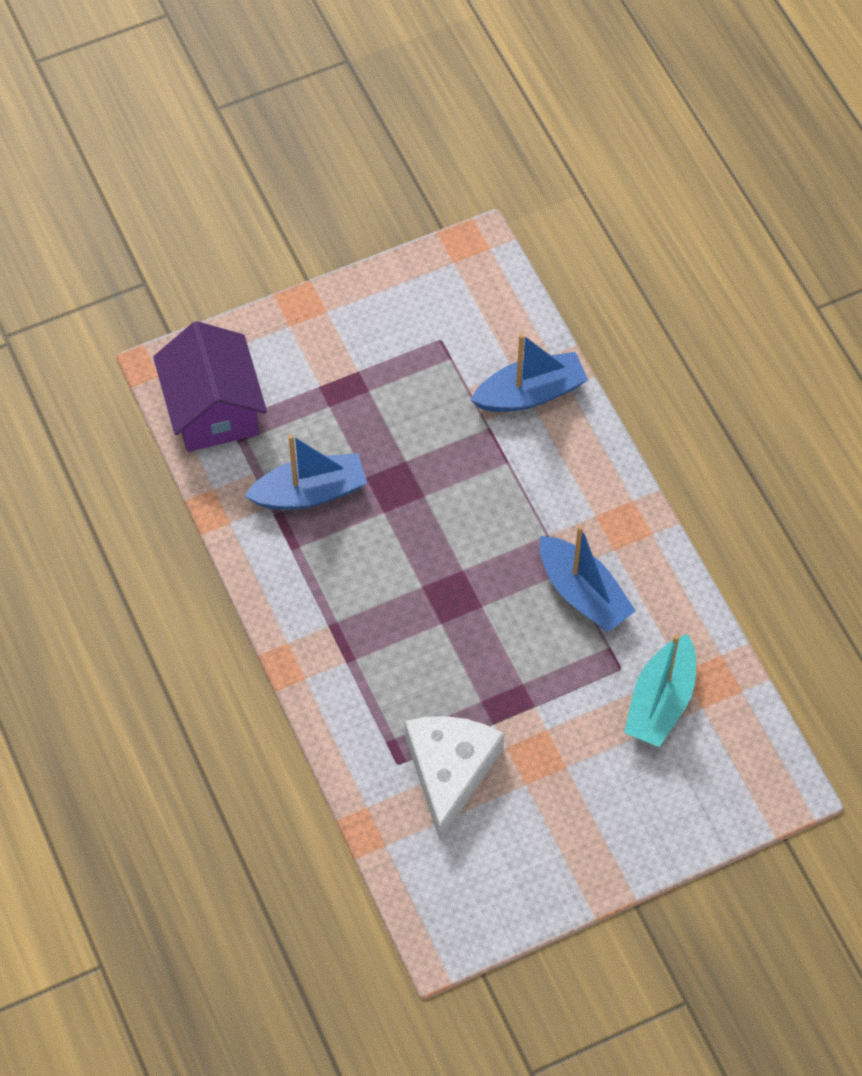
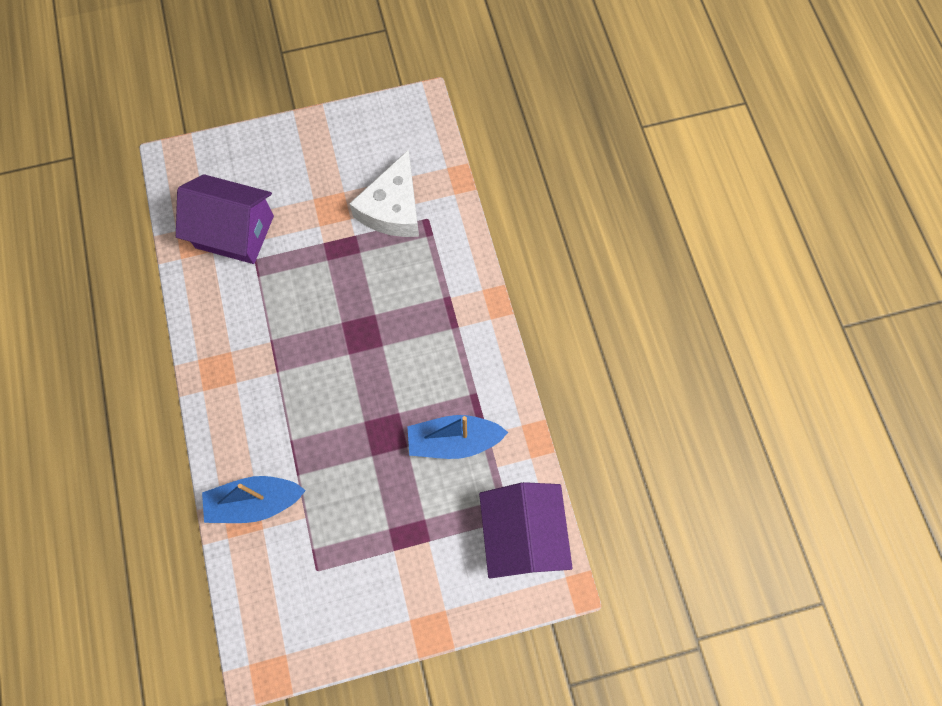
camera: 170 degrees left, 10 degrees up
(583, 593) = (264, 320): blue boat -> none
(660, 701) = (235, 232): turquoise boat -> purple house

